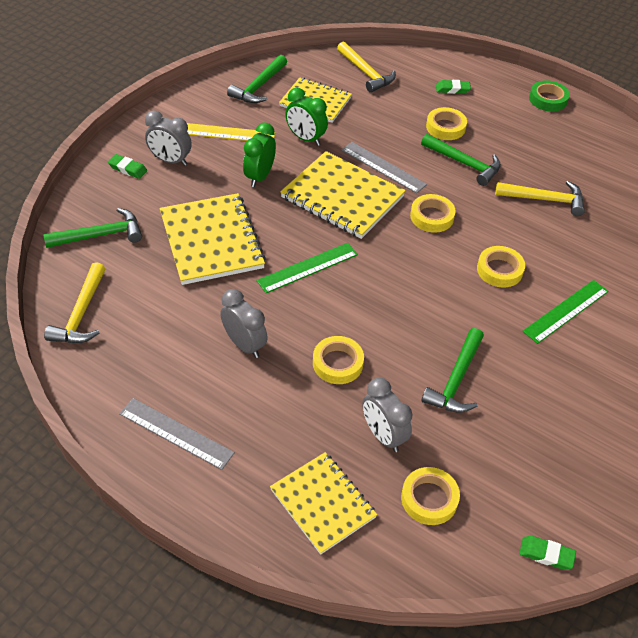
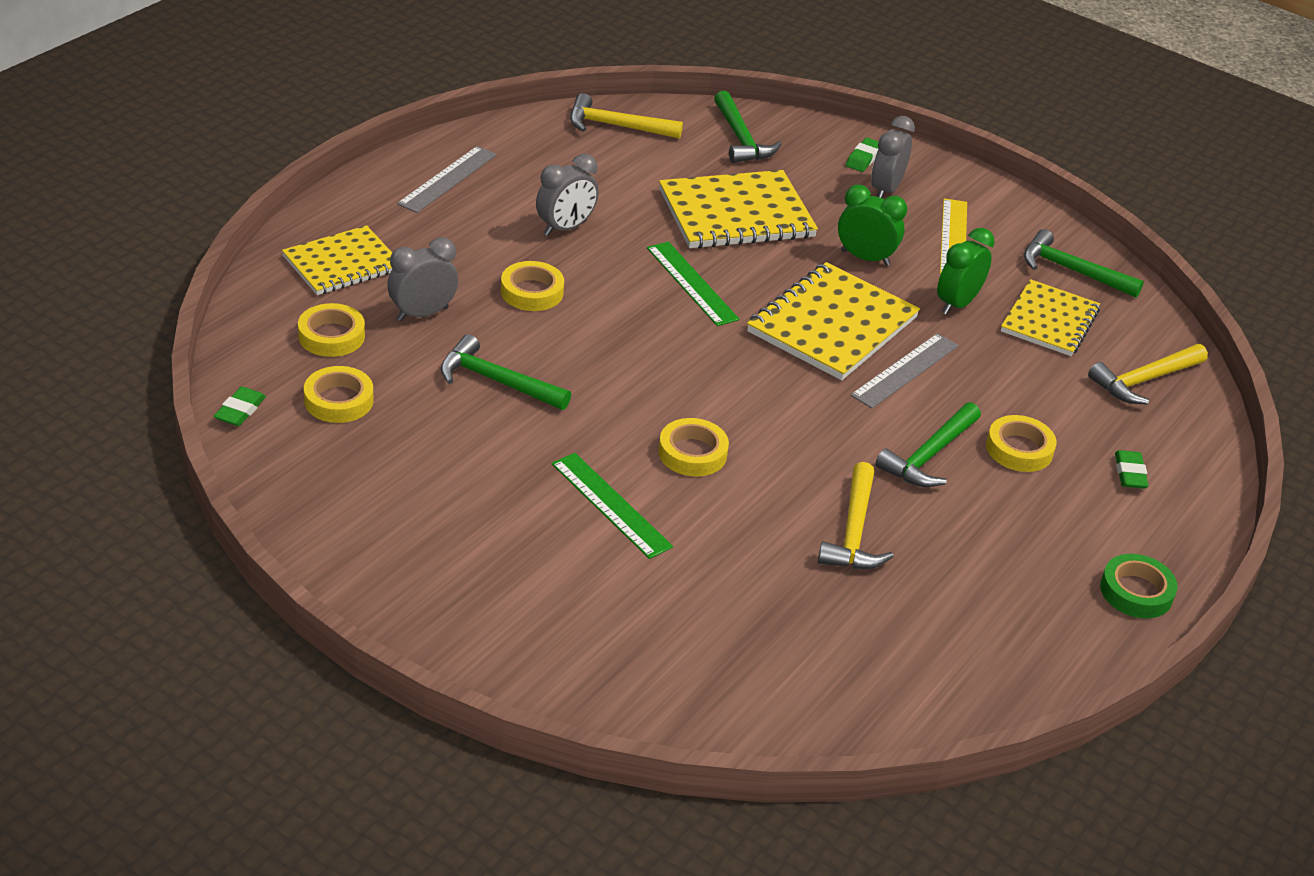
camera: 90 degrees right, 10 degrees down
(432, 217) = (800, 403): yellow tape -> yellow tape (338, 400)

